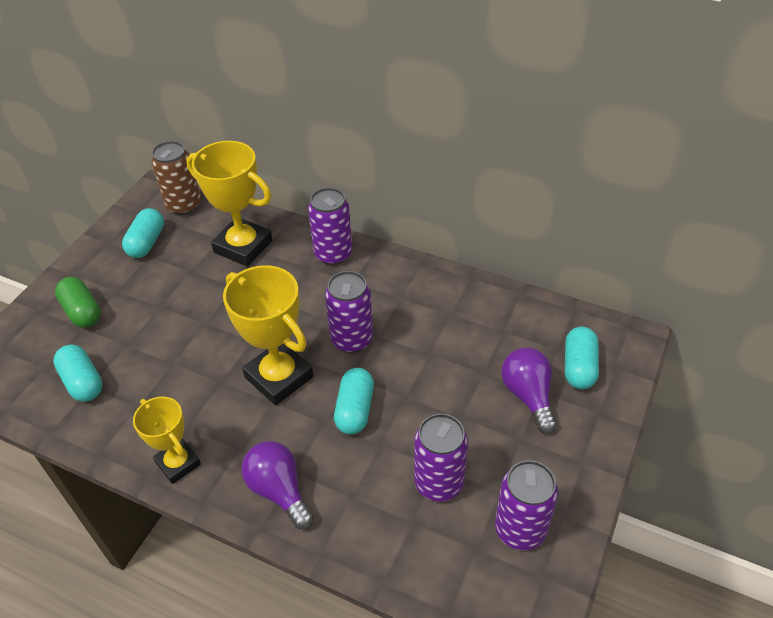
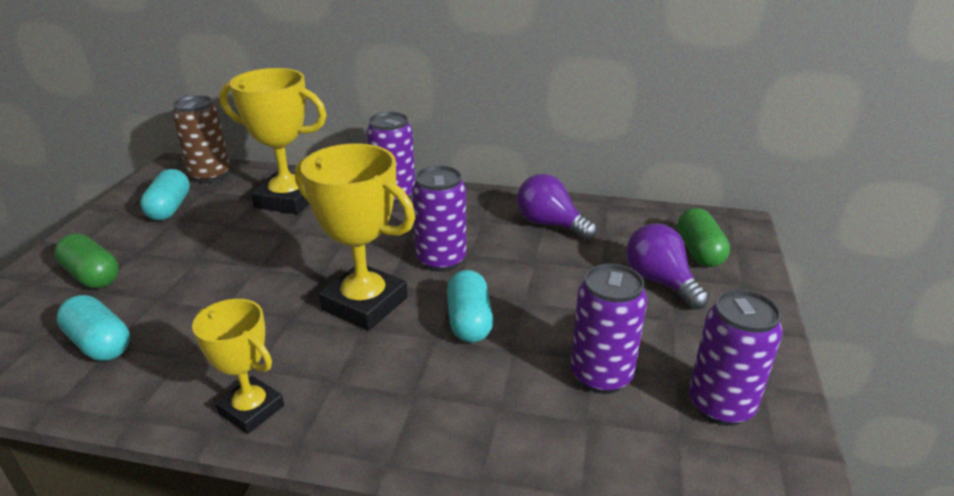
camera: 15 degrees left, 15 degrees down
(279, 490) = (401, 416): purple light bulb -> purple light bulb (550, 224)
(579, 367) = (699, 252): turquoise capsule -> green capsule

